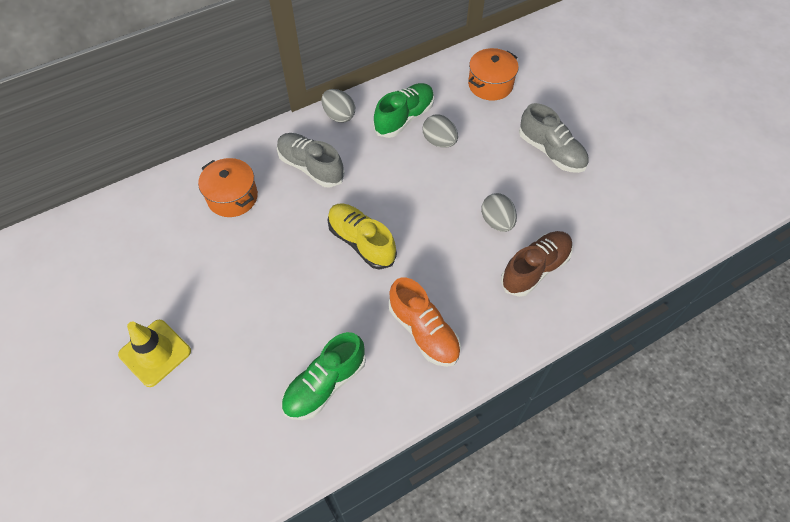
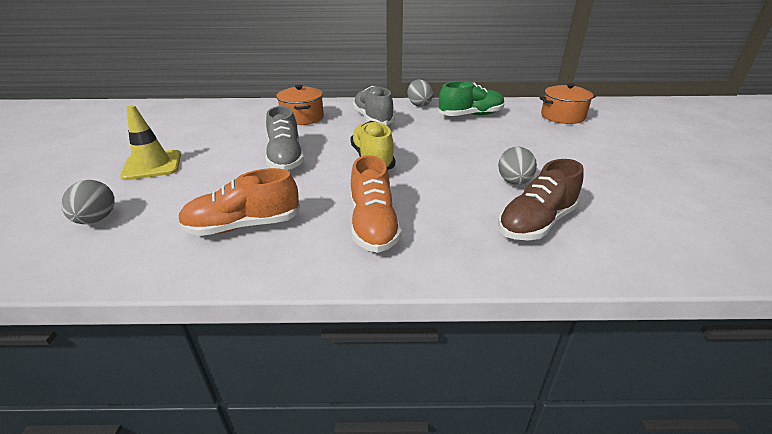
camera: 30 degrees right, 25 degrees down
(325, 384) = (243, 226): green shoe -> orange shoe
(439, 141) = (492, 131): grey egg -> grey egg (96, 219)
(535, 269) = (536, 223): brown shoe -> brown shoe turned 150 degrees clockwise
(551, 152) = (604, 159): grey shoe -> grey shoe (285, 158)

